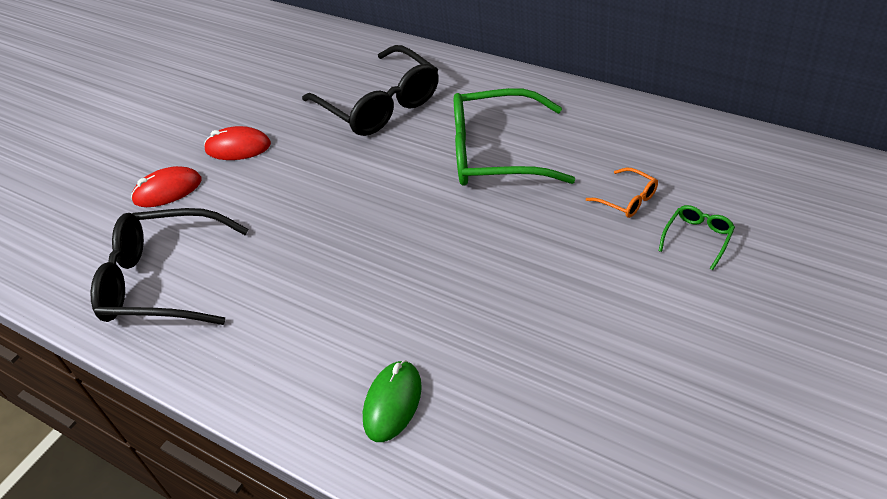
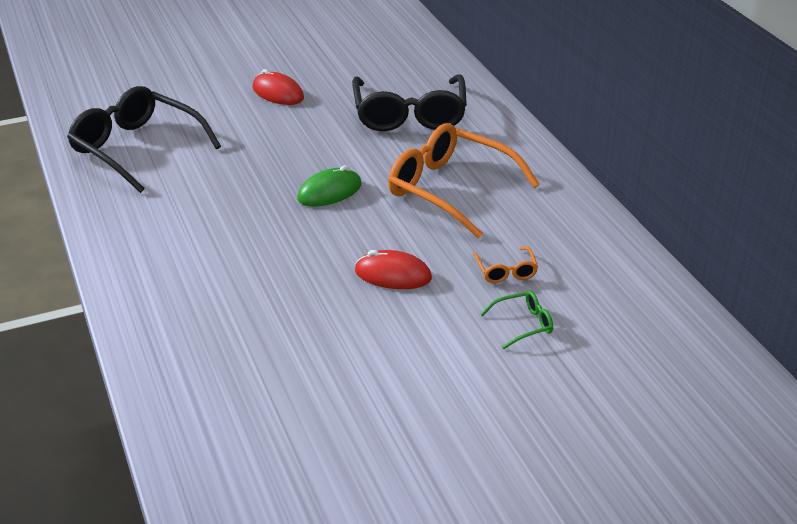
camera: 30 degrees right, 10 degrees down
(168, 190) = (202, 97): red mouse -> red mouse (393, 275)
(392, 403) = (184, 295): green mouse -> green mouse (329, 192)
(497, 153) = (451, 190): green glasses -> orange glasses

